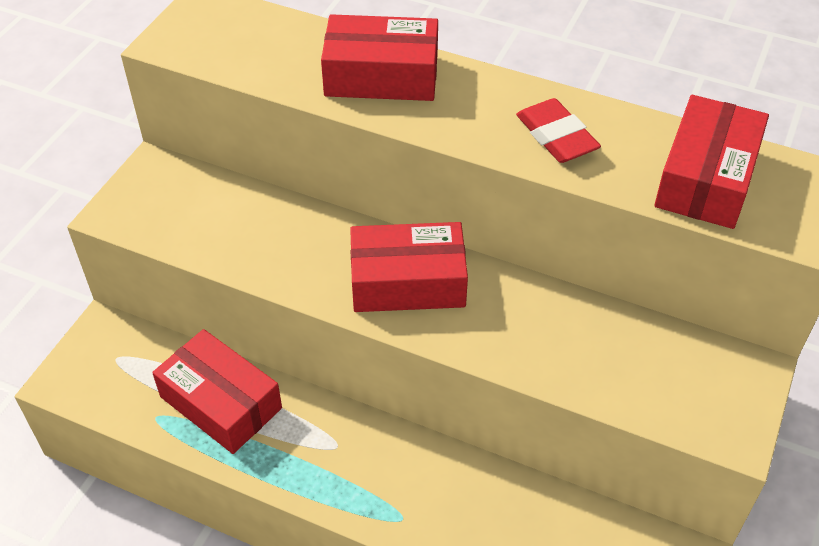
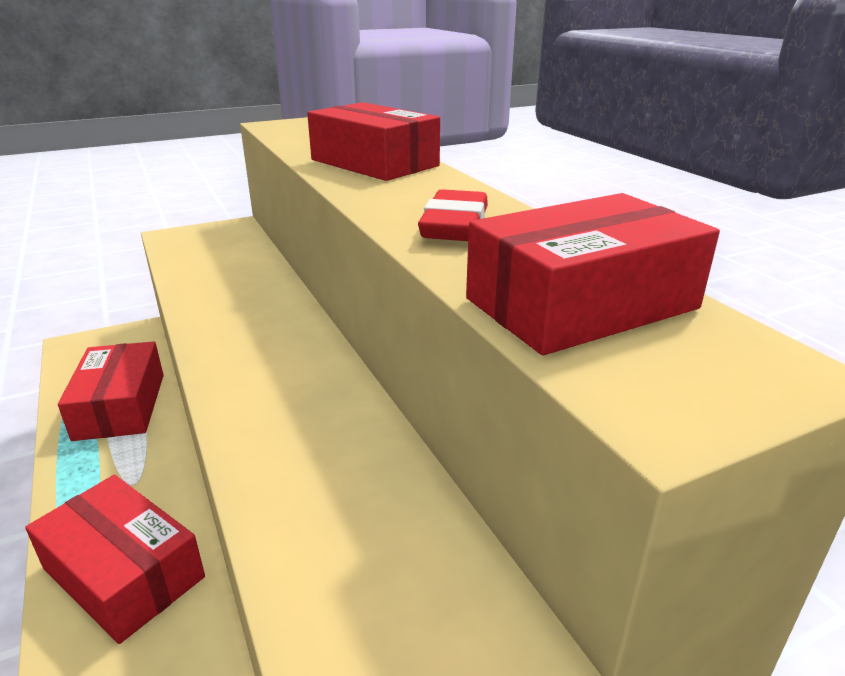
camera: 40 degrees right, 20 degrees down
(408, 282) = (267, 345): red box -> red box (123, 573)

